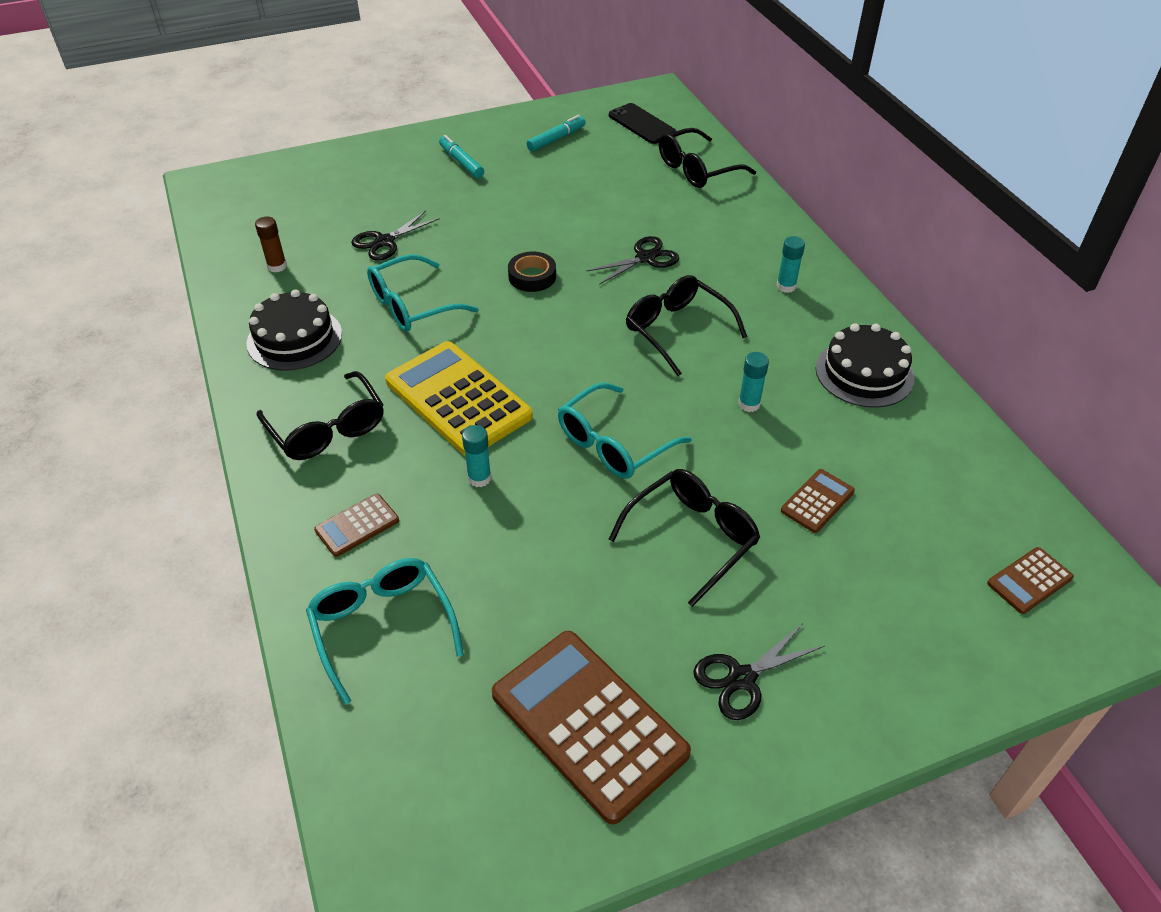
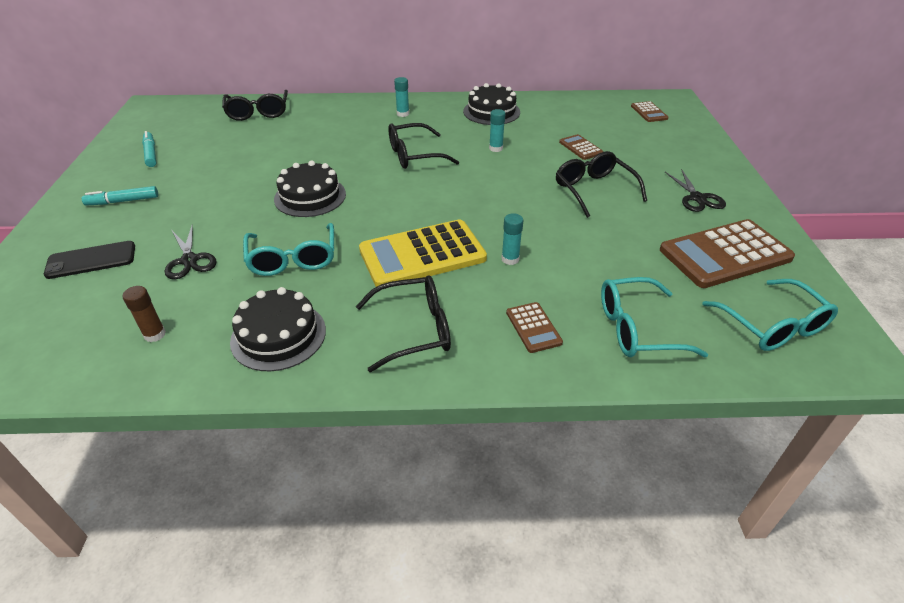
camera: 70 degrees left, 5 degrees down
(532, 276) = (310, 196): black tape -> black cake
(614, 443) = (504, 199): turquoise glasses -> turquoise glasses (772, 325)
(642, 124) = (180, 118): black phone -> black phone (91, 260)
(645, 258) = (333, 150): black scissors -> none

